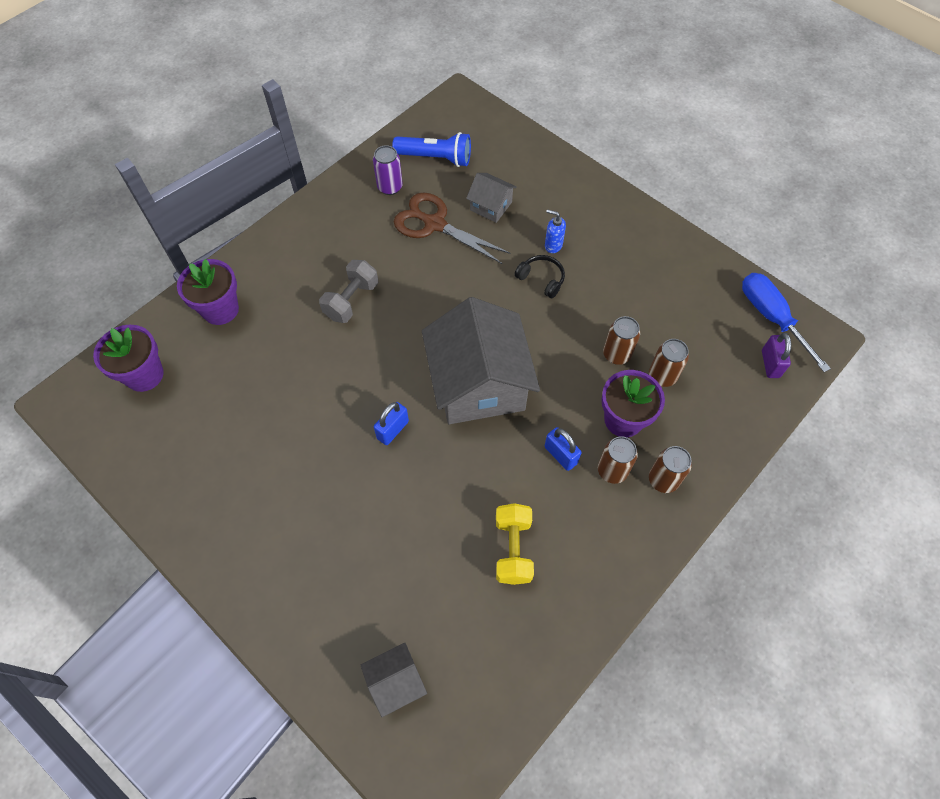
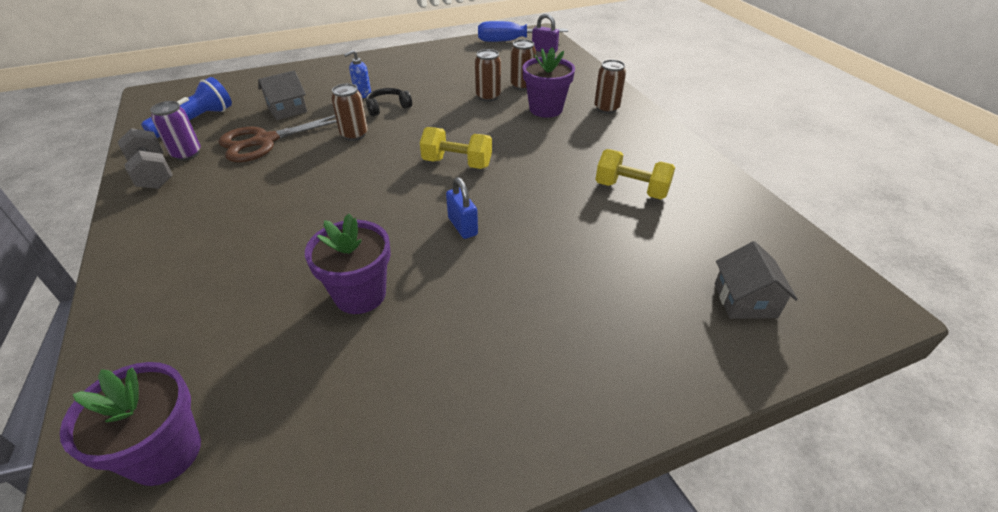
camera: 65 degrees left, 20 degrees down
(220, 309) = (164, 328): purple flower pot -> purple flower pot (360, 294)
(351, 300) = (285, 213): grey dumbbell -> grey dumbbell (153, 174)
(479, 384) = (457, 163): grey house -> yellow dumbbell
(560, 455) = (557, 143): blue padlock -> none
(612, 470) = (586, 125): brown can -> brown can (354, 135)

